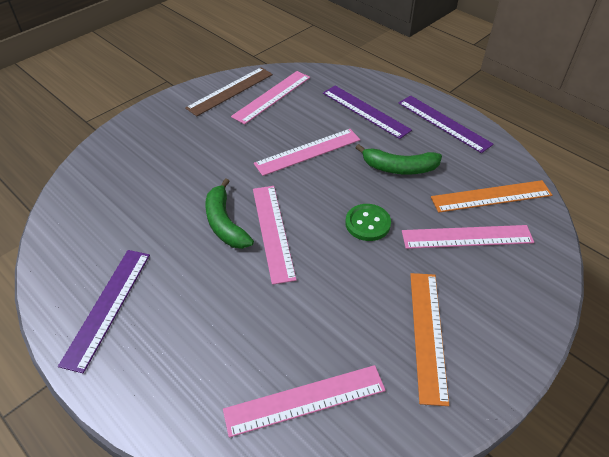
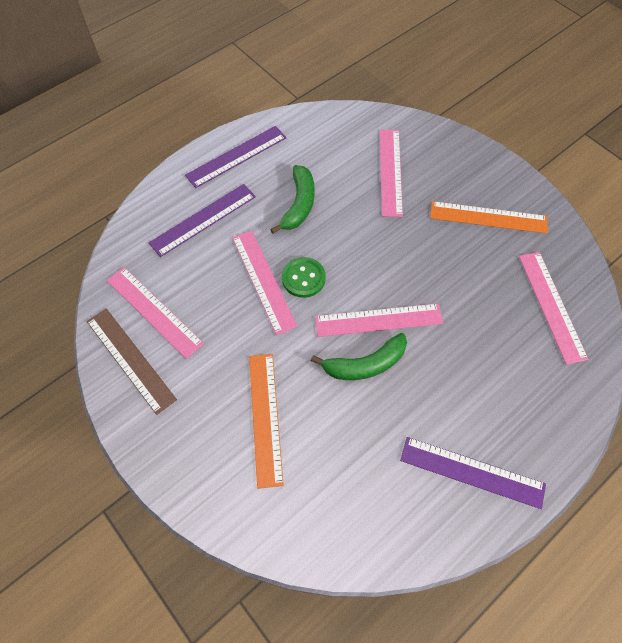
camera: 85 degrees left, 15 degrees up
(367, 223) = (371, 240): green button -> green button (303, 278)
(491, 196) = (343, 144): orange ruler -> orange ruler (265, 418)

